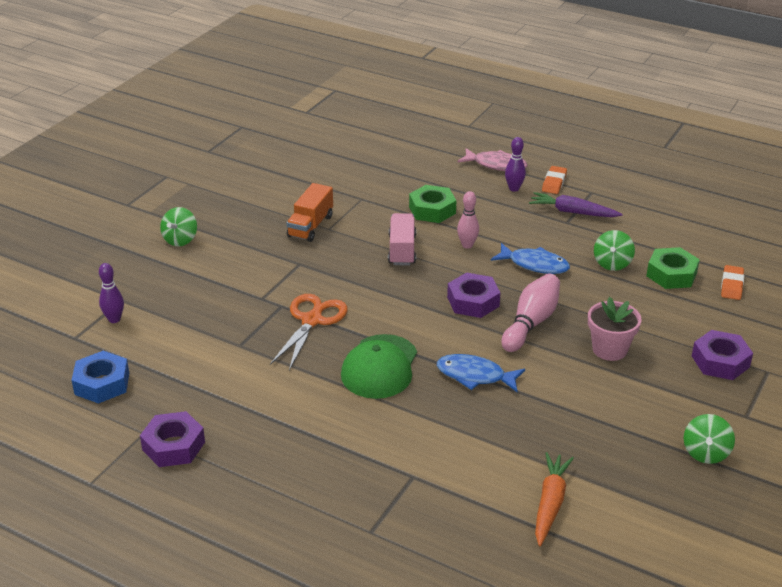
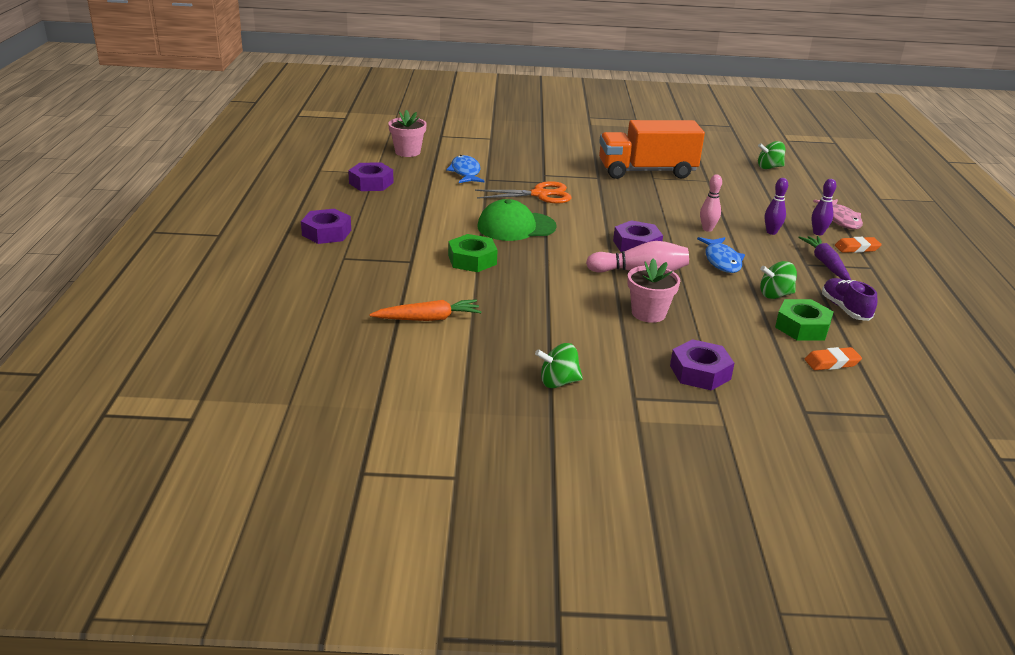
camera: 60 degrees right, 5 degrees down
(102, 383) = (407, 152): blue nut -> pink flower pot
(114, 319) = (470, 141): purple bowling pin -> purple bowling pin (771, 232)
(180, 240) = (573, 138): green spinning top -> green spinning top (769, 167)
(293, 528) = (326, 233): none -> purple nut
(310, 226) = (646, 171): orange truck -> orange truck, size x1.81
(402, 250) = (664, 207): pink truck -> none
(432, 210) = (733, 207): green nut -> green nut (472, 260)
(475, 376) = (546, 262): blue fish -> blue fish (465, 172)
(653, 239) = (845, 309): none -> purple shoe

